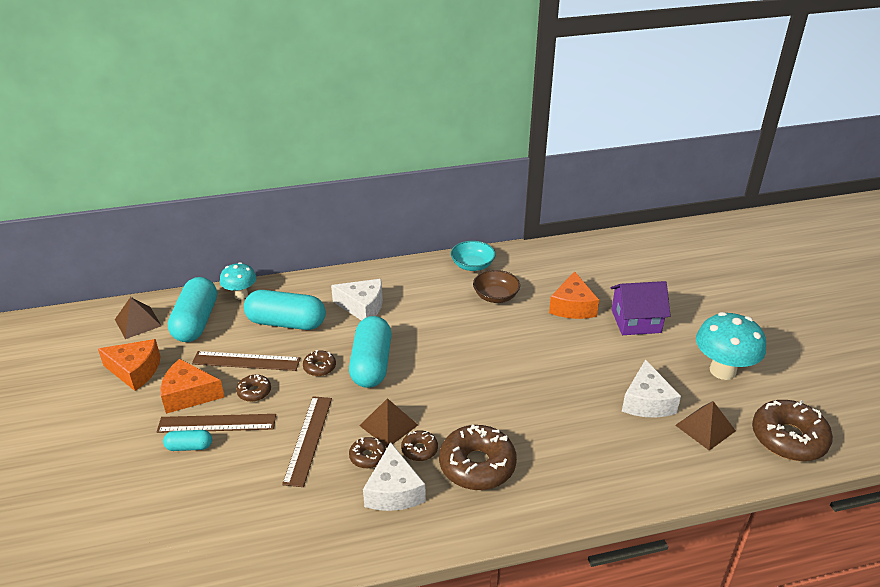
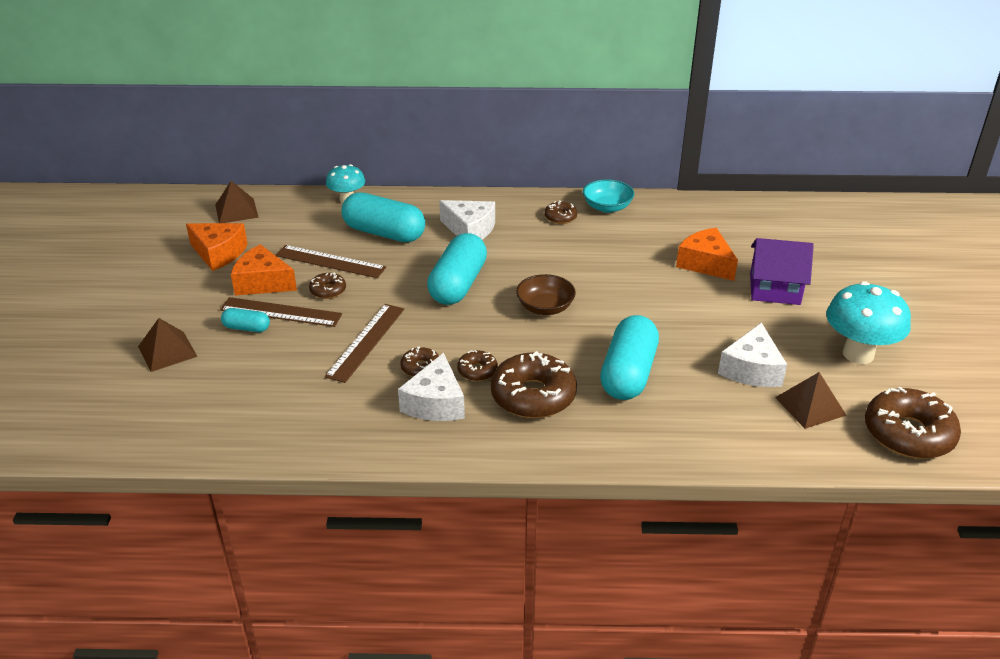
camera: 15 degrees right, 0 degrees up
(196, 322) = (293, 219): turquoise capsule -> turquoise capsule (628, 374)
(319, 367) = (403, 279): brown donut -> brown donut (560, 217)
(388, 425) = (454, 343): brown pyramid -> brown pyramid (167, 351)
(495, 296) = (621, 241): brown bowl -> brown bowl (545, 307)
(572, 307) = (705, 264): orange cheese -> orange cheese turned 120 degrees clockwise

